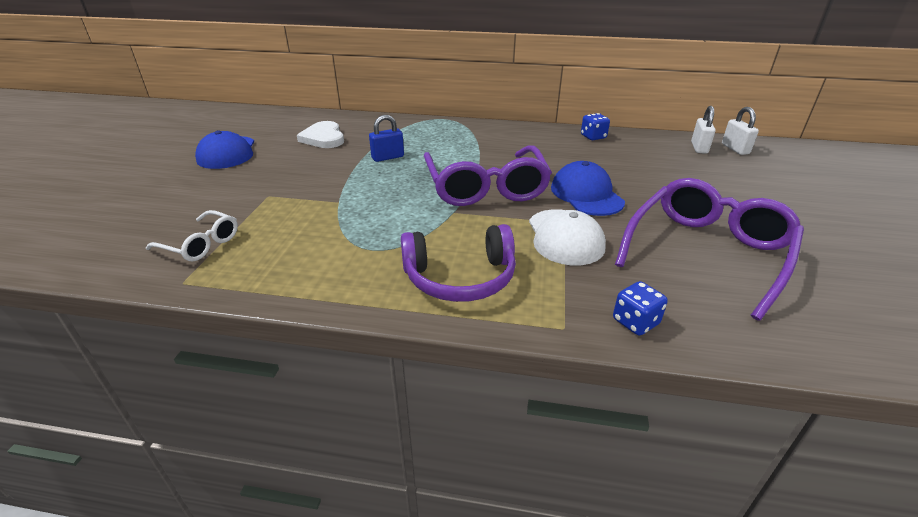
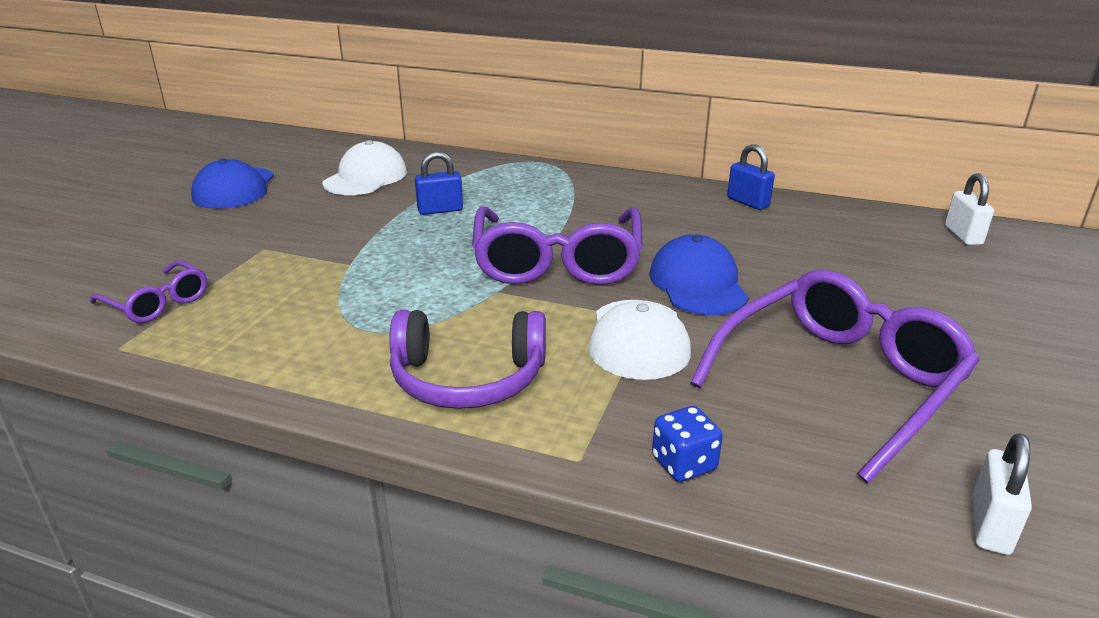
camera: 10 degrees right, 5 degrees down
(201, 244) = (158, 303): white glasses -> purple glasses
(323, 138) = (366, 177): white heart -> white cap
(593, 137) = (748, 202): blue dice -> blue padlock
(699, 147) = (905, 230): white padlock -> white padlock (990, 525)

